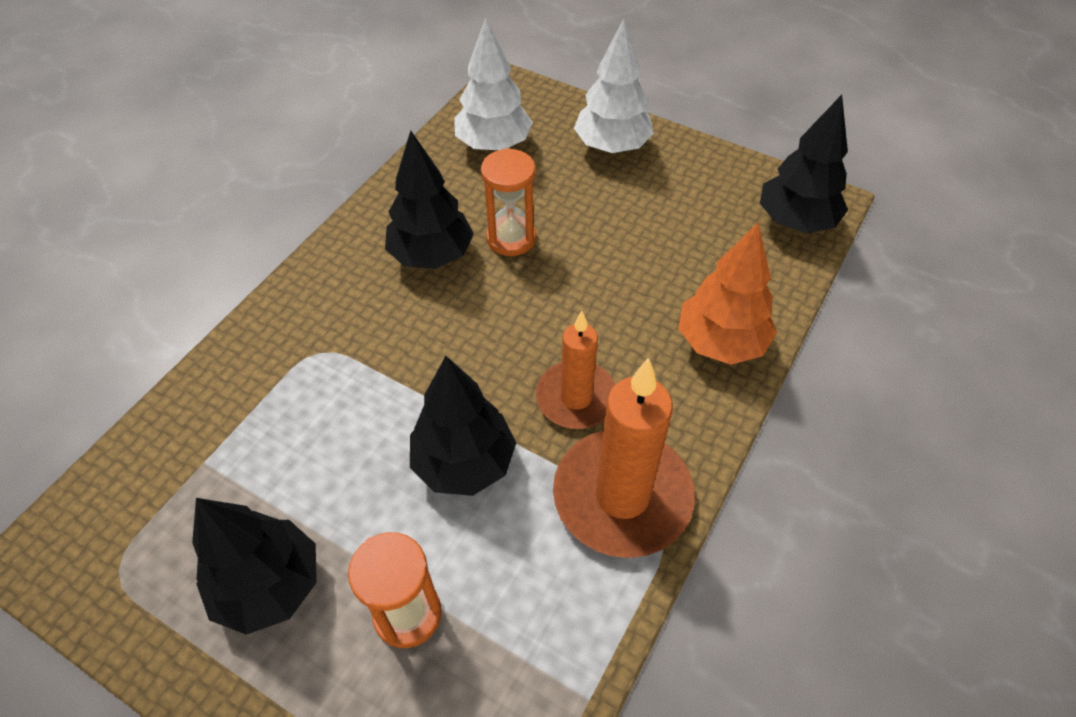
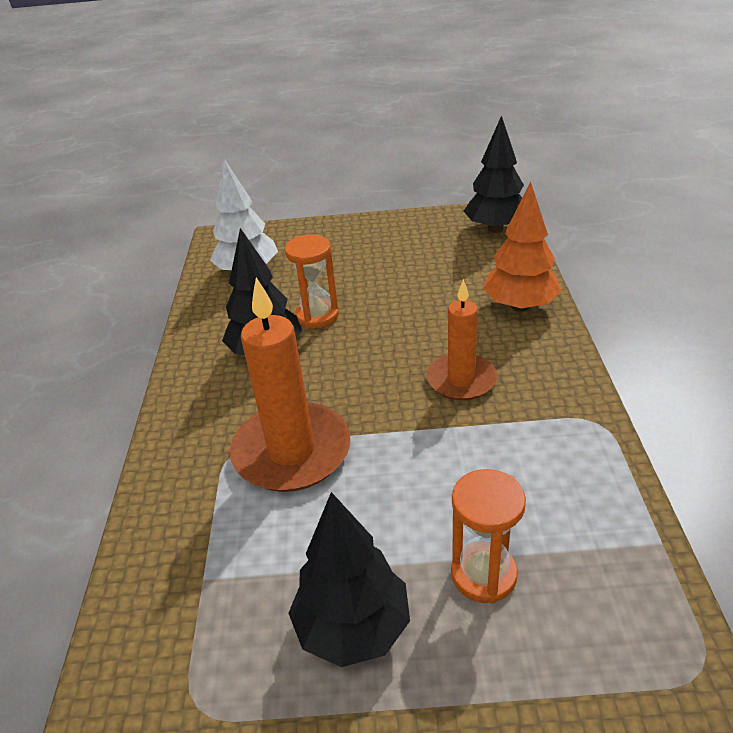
camera: 30 degrees left, 15 degrees down
(464, 463) = (424, 458): black tree -> none
(612, 147) = (336, 239): white tree -> none
(622, 496) = (552, 416): orange candle -> orange candle (292, 451)

